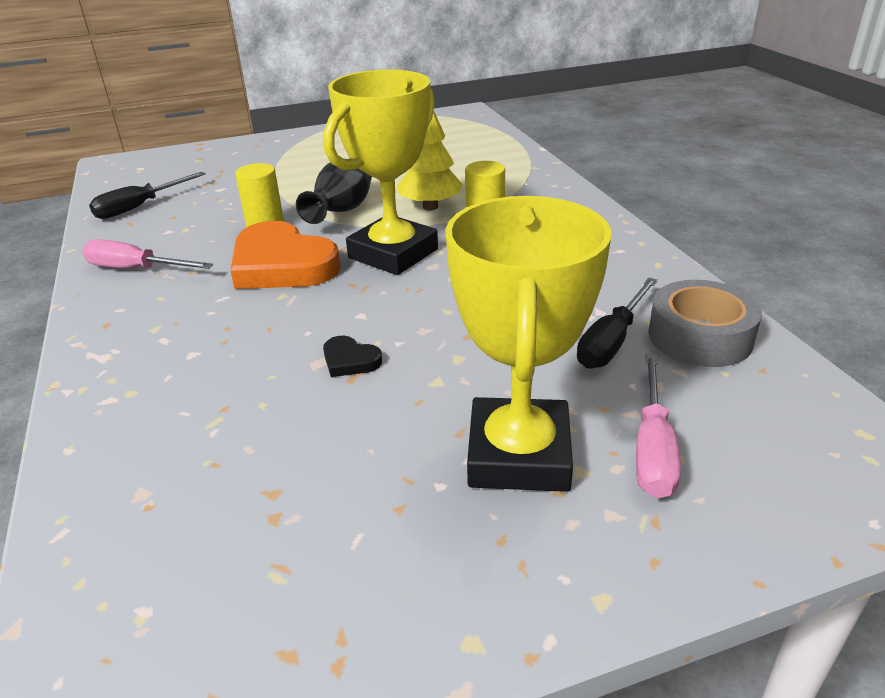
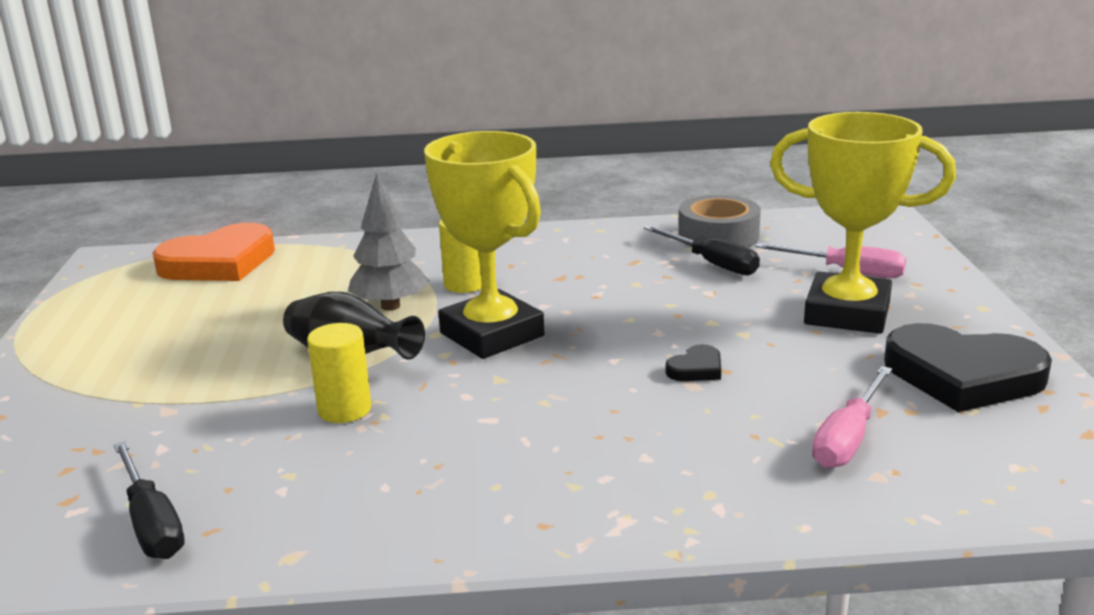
camera: 75 degrees left, 10 degrees down
(136, 269) = (394, 511): pink screwdriver -> pink screwdriver (848, 439)
(282, 265) = (468, 400): orange heart -> orange heart (219, 262)
(367, 567) = (963, 375): none -> black heart
(430, 207) = (390, 306): yellow tree -> grey tree

